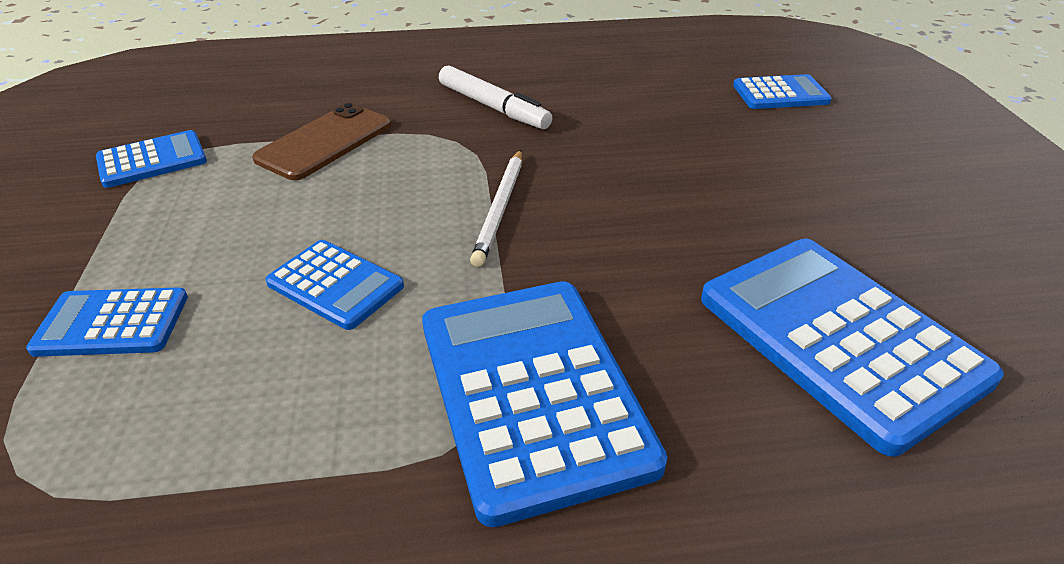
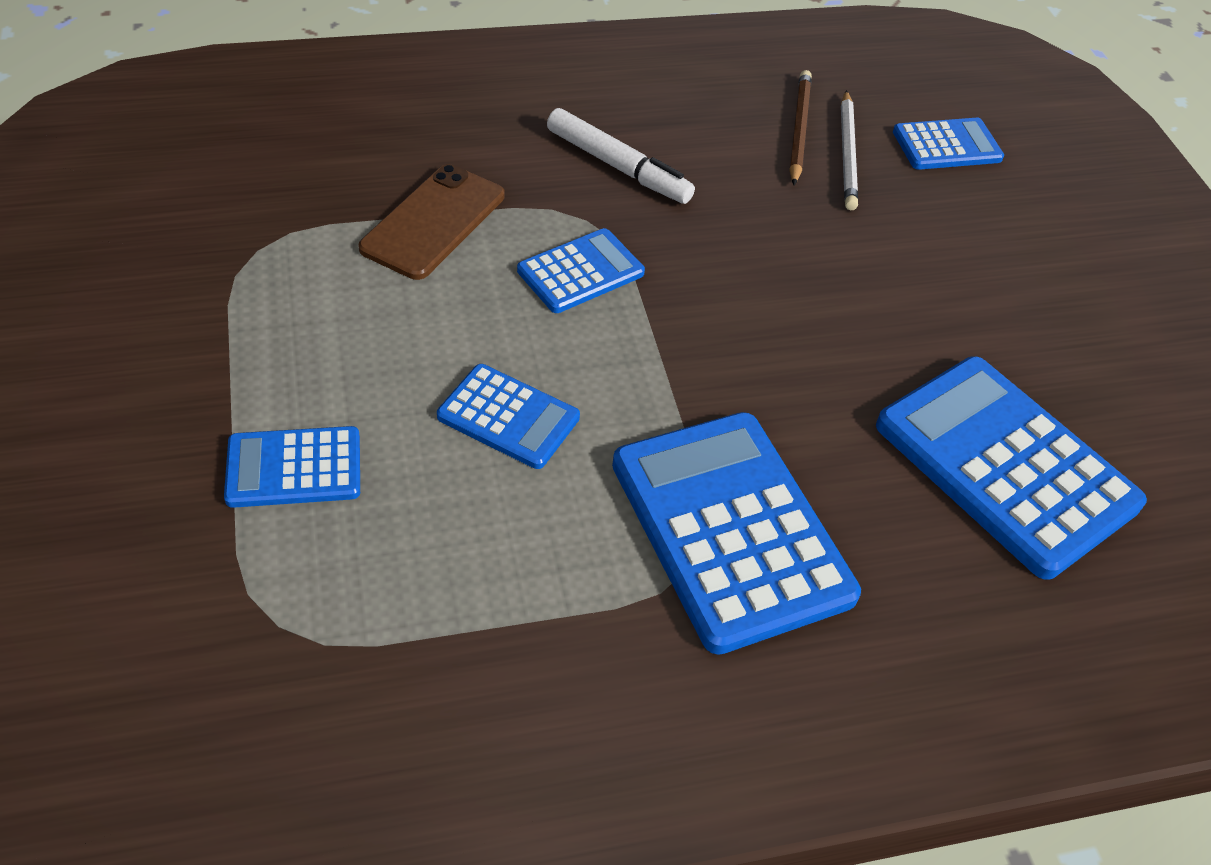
camera: 10 degrees left, 10 degrees up
(152, 160) = (238, 251): blue calculator -> blue calculator (580, 272)
(500, 209) = (657, 317): white pencil -> white pencil (847, 153)
(652, 84) = (798, 129): none -> brown pencil

